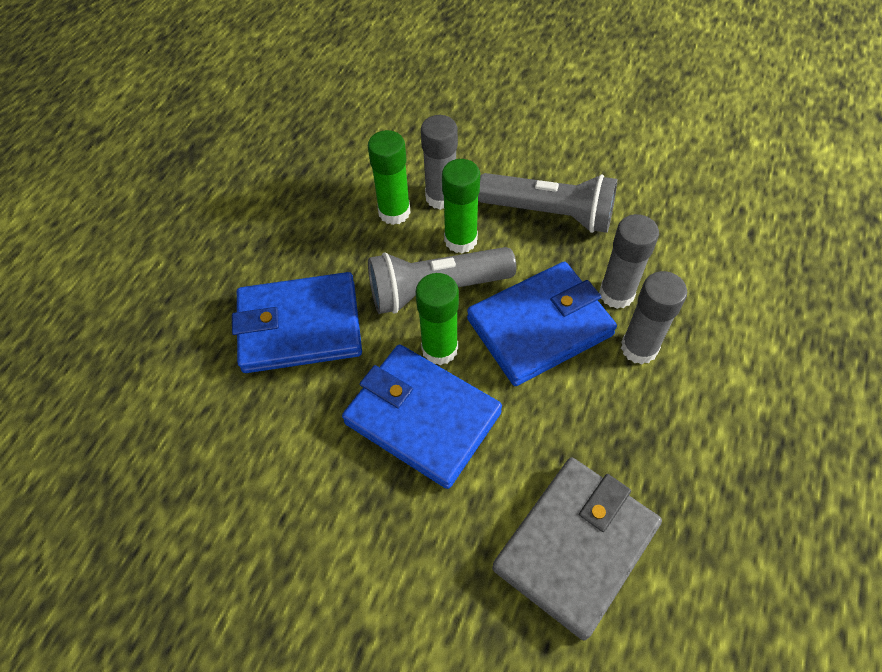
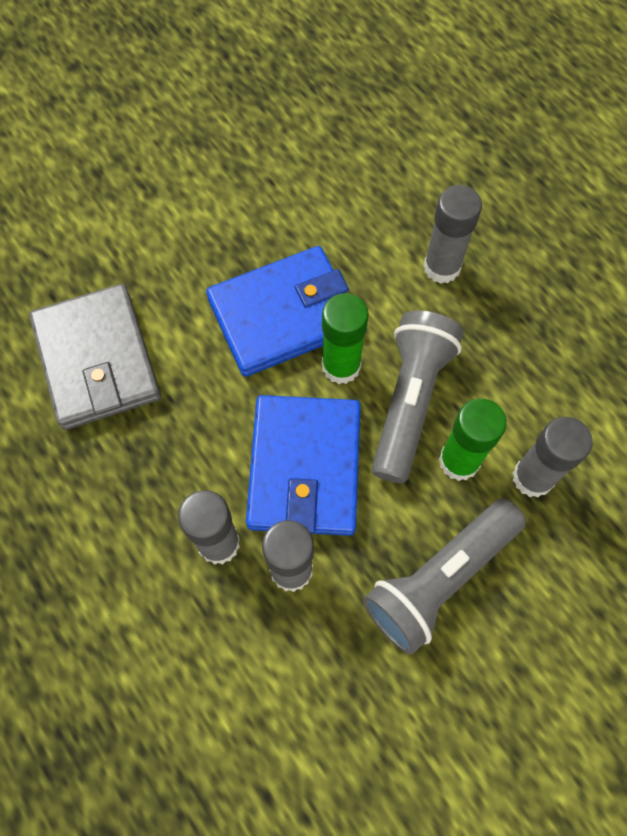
camera: 120 degrees right, 10 degrees up
(300, 327) = (441, 267): blue wallet -> grey glue stick
(394, 212) = (538, 418): green glue stick -> none

